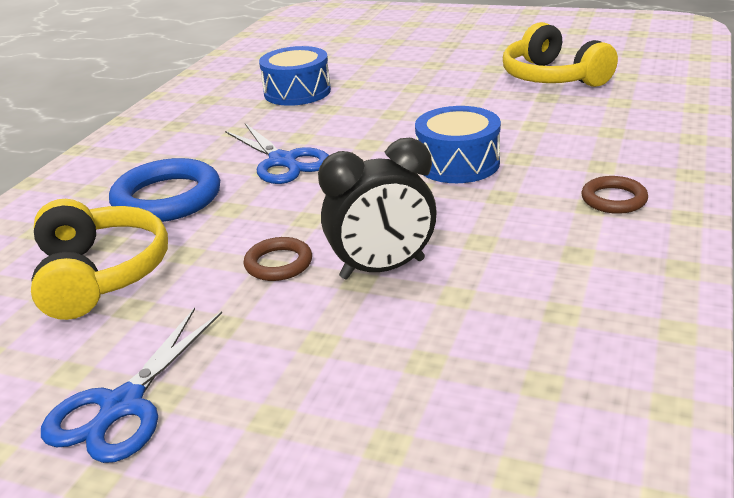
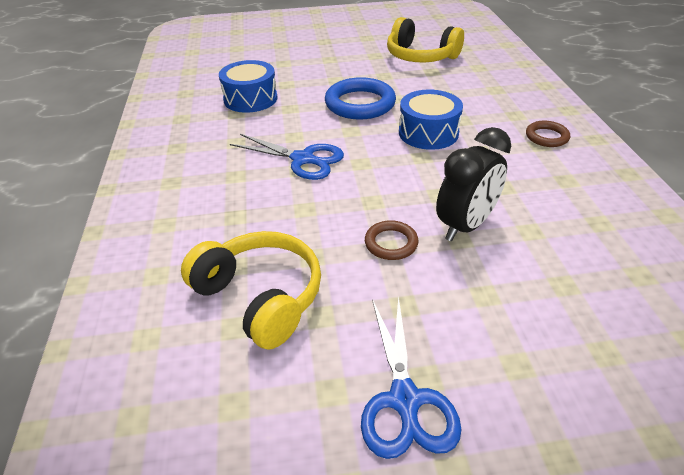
camera: 30 degrees left, 10 degrees up
(167, 198) = (242, 213): blue ring -> blue ring (360, 104)

